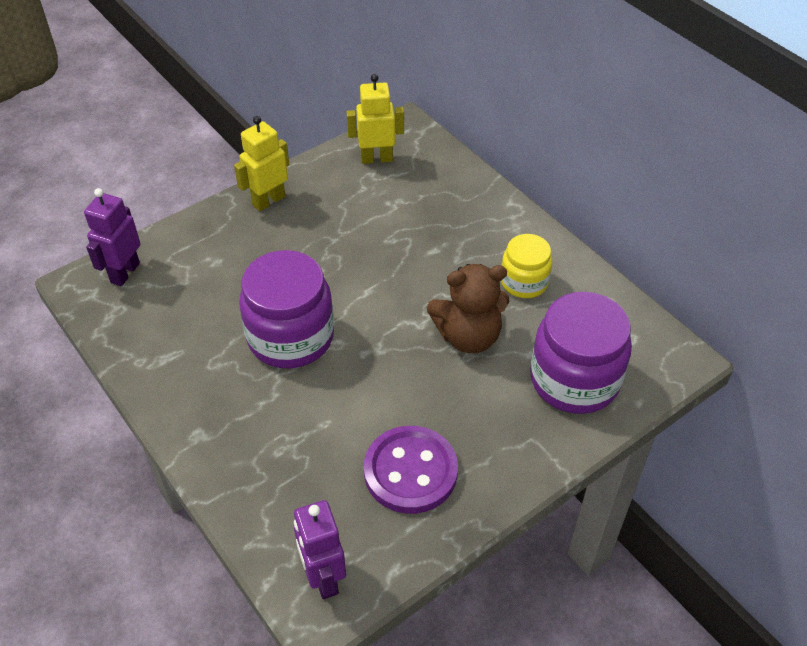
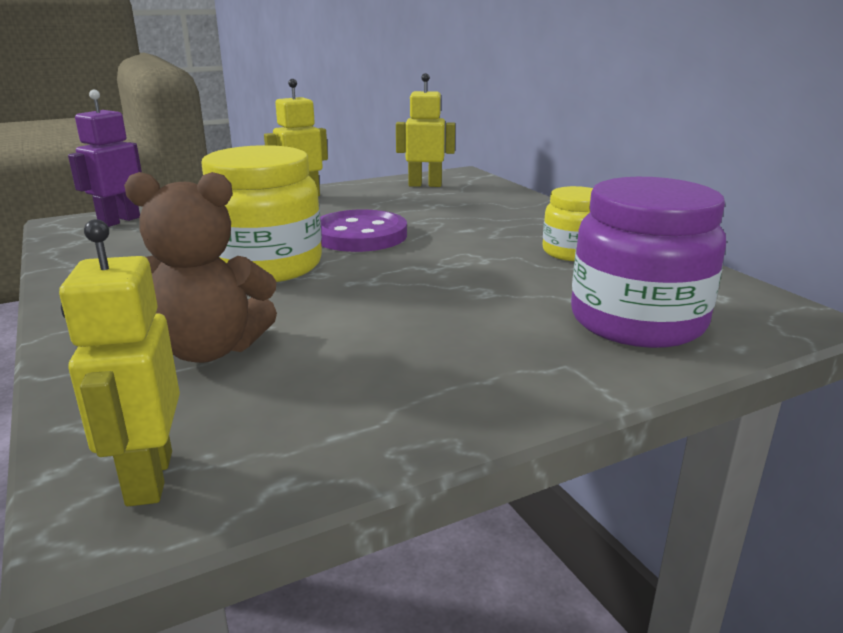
camera: 10 degrees right, 25 degrees down
(290, 337) = (266, 266): purple jar -> yellow jar
(323, 577) = (148, 478): purple robot -> yellow robot
(410, 471) = (364, 378): purple button -> purple button (360, 235)
(468, 336) = (491, 280): brown teddy bear -> brown teddy bear (210, 349)

